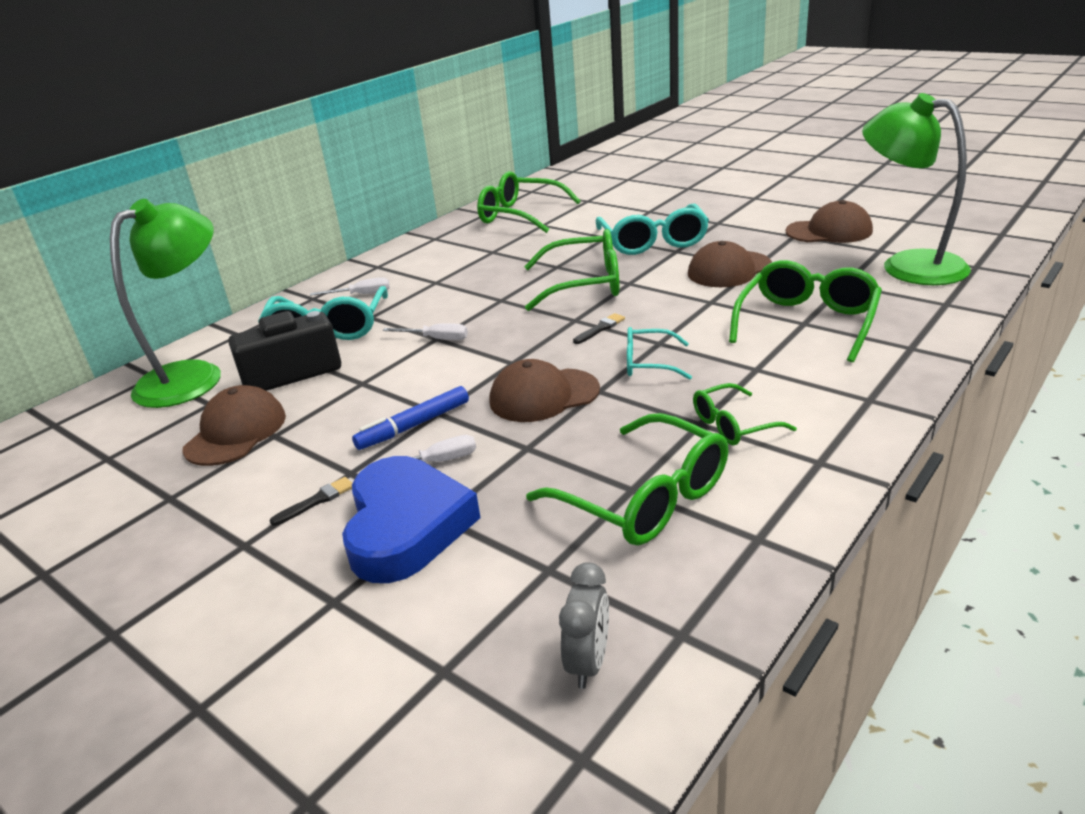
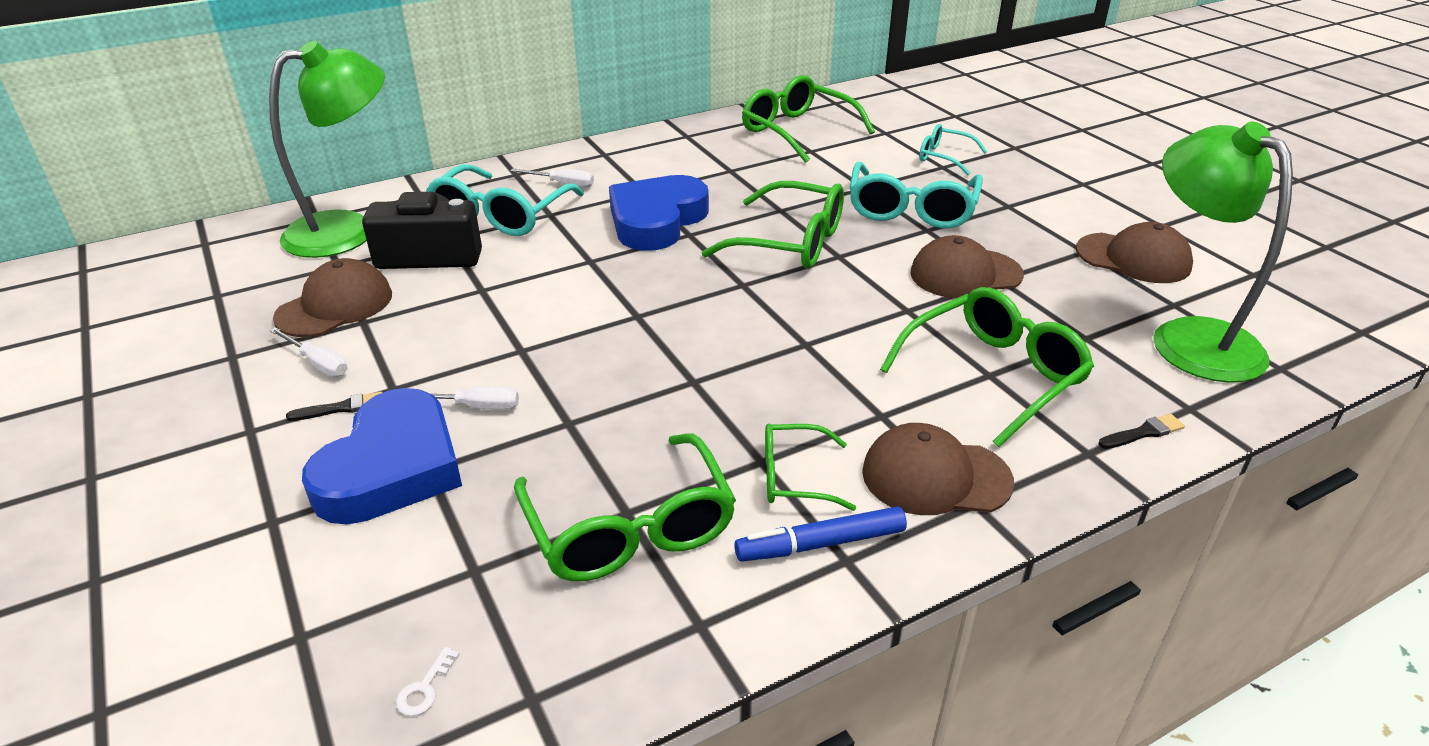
camera: 20 degrees right, 5 degrees up
(414, 426) = (487, 357): blue marker -> blue marker (820, 544)
(436, 339) = (589, 261): white screwdriver -> white screwdriver (318, 363)
(465, 298) = (656, 220): none -> blue heart
(544, 395) = (635, 367): brown cap -> brown cap (935, 477)
(588, 662) = (425, 688): grey clock -> white key
(600, 329) = (759, 305): black brush -> black brush (1143, 433)
(649, 363) = (773, 366): turquoise glasses -> turquoise glasses (944, 157)

